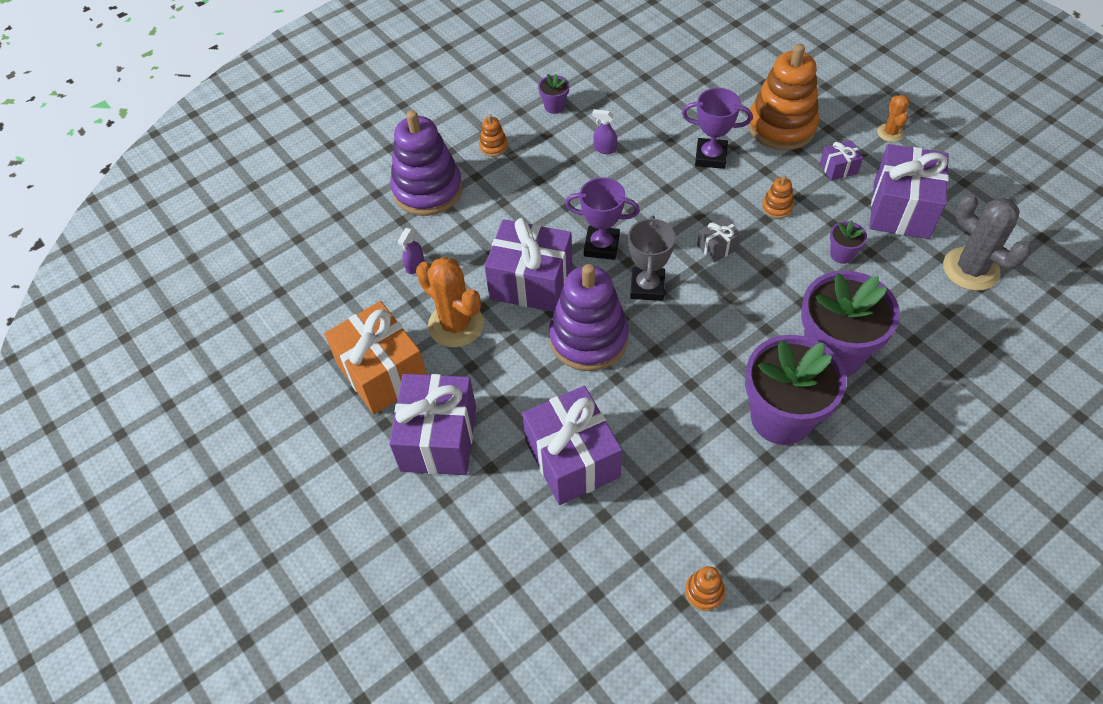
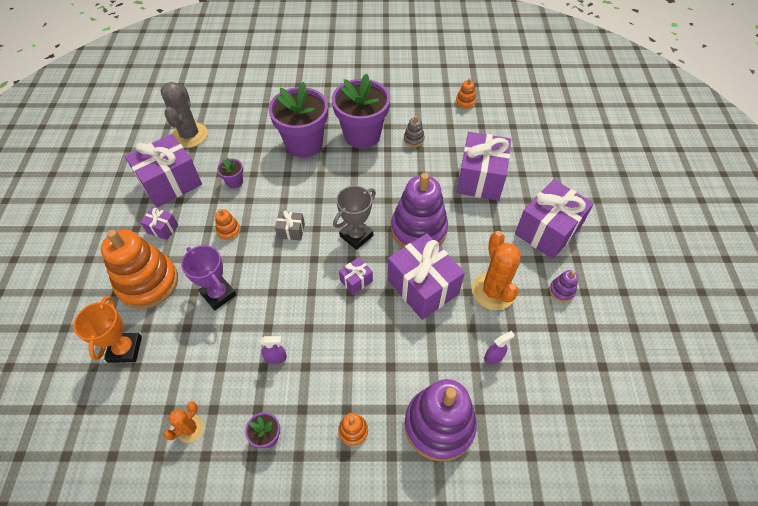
camera: 145 degrees left, 0 degrees up
(382, 372) = (561, 291): orange gift -> purple stacking toy
(601, 246) = (356, 280): purple trophy -> purple gift
(605, 149) = (276, 358): purple spray bottle -> purple spray bottle turned 60 degrees counterclockwise
(710, 460) = (413, 139): none -> grey stacking toy
(728, 82) = (125, 349): none -> orange trophy
(890, 132) = (101, 229): orange cactus -> orange cactus (190, 429)

